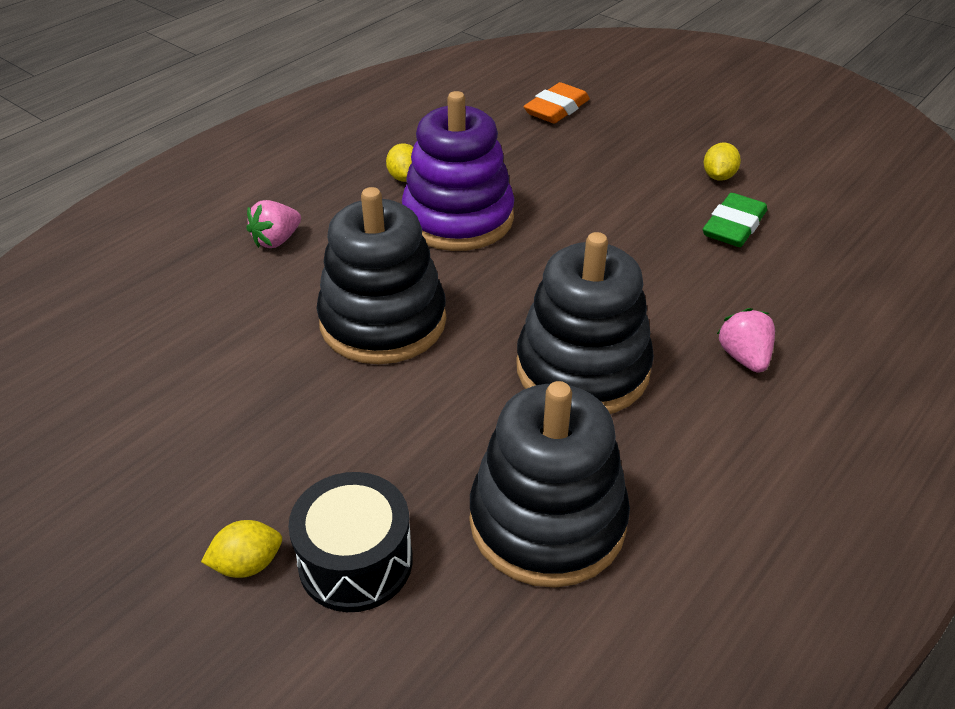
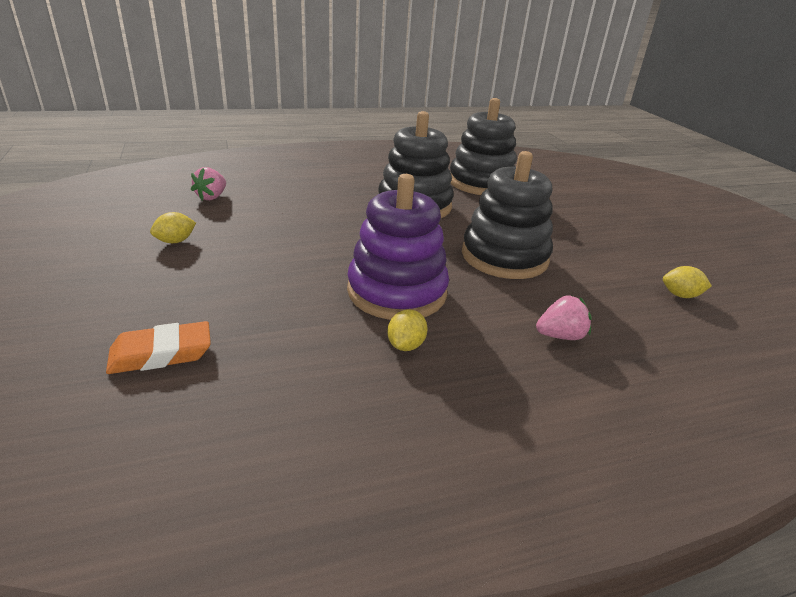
camera: 150 degrees left, 10 degrees down
(248, 564) = (611, 211): yellow lemon -> yellow lemon (680, 295)
(356, 561) = (565, 198): black drum -> none
(733, 226) = (232, 218): green eraser -> none
(744, 357) = (335, 184): pink strawberry -> pink strawberry (211, 197)

